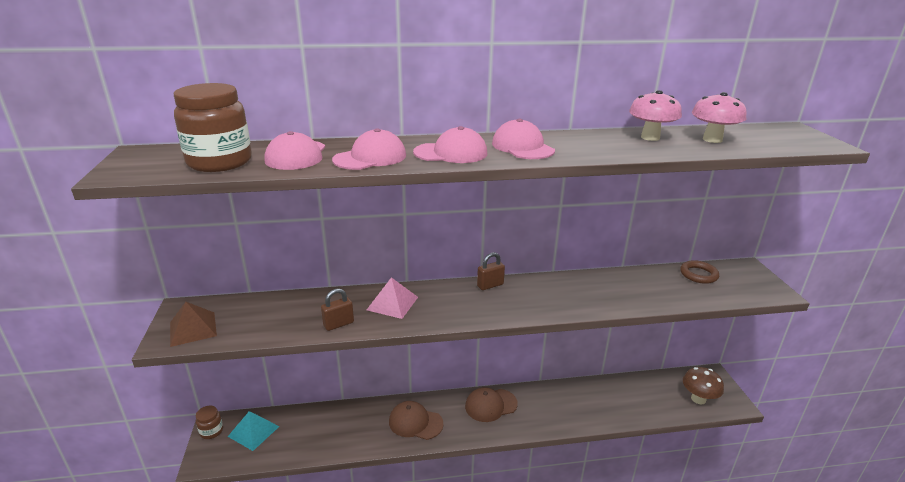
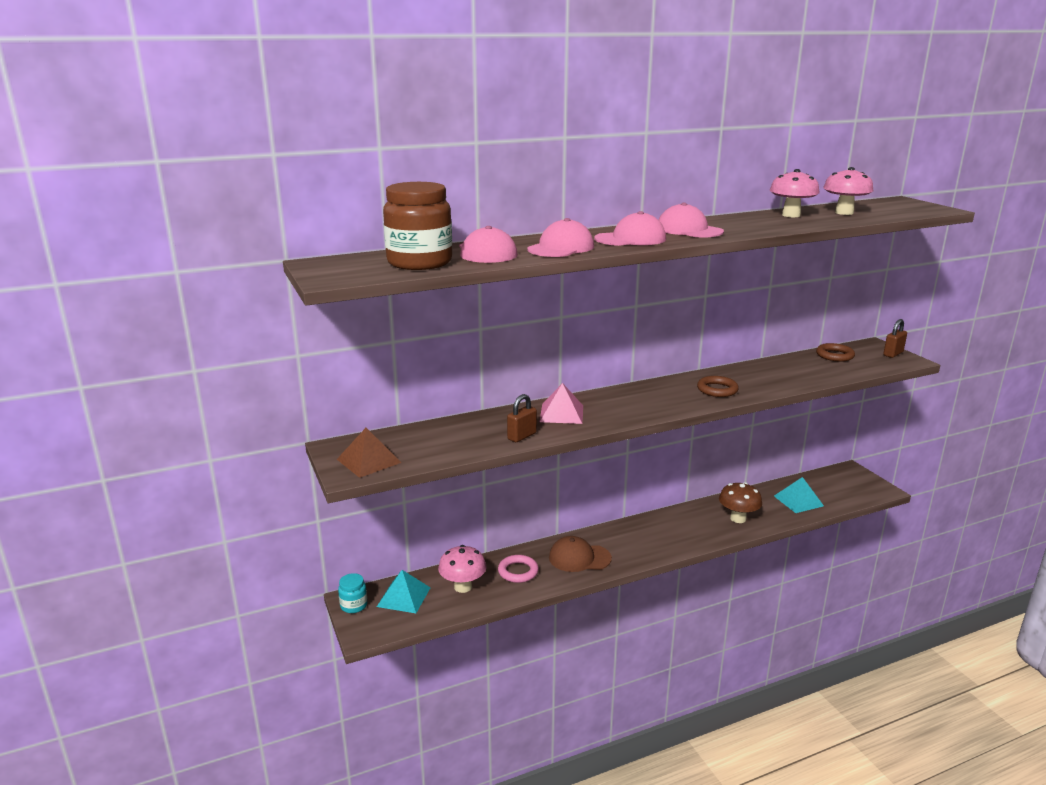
camera: 15 degrees left, 5 degrees down
(211, 431) = (354, 605): brown jar -> turquoise jar
(304, 432) = (463, 587): none -> pink mushroom
(357, 426) = (518, 571): none -> pink ring
(490, 285) = (647, 387): brown padlock -> brown padlock (893, 354)
(490, 405) = (648, 530): brown cap -> none
(554, 299) = (717, 390): none -> brown ring
(645, 400) = (798, 501): none -> turquoise pyramid
(698, 399) = (846, 491): brown mushroom -> brown mushroom (738, 518)

